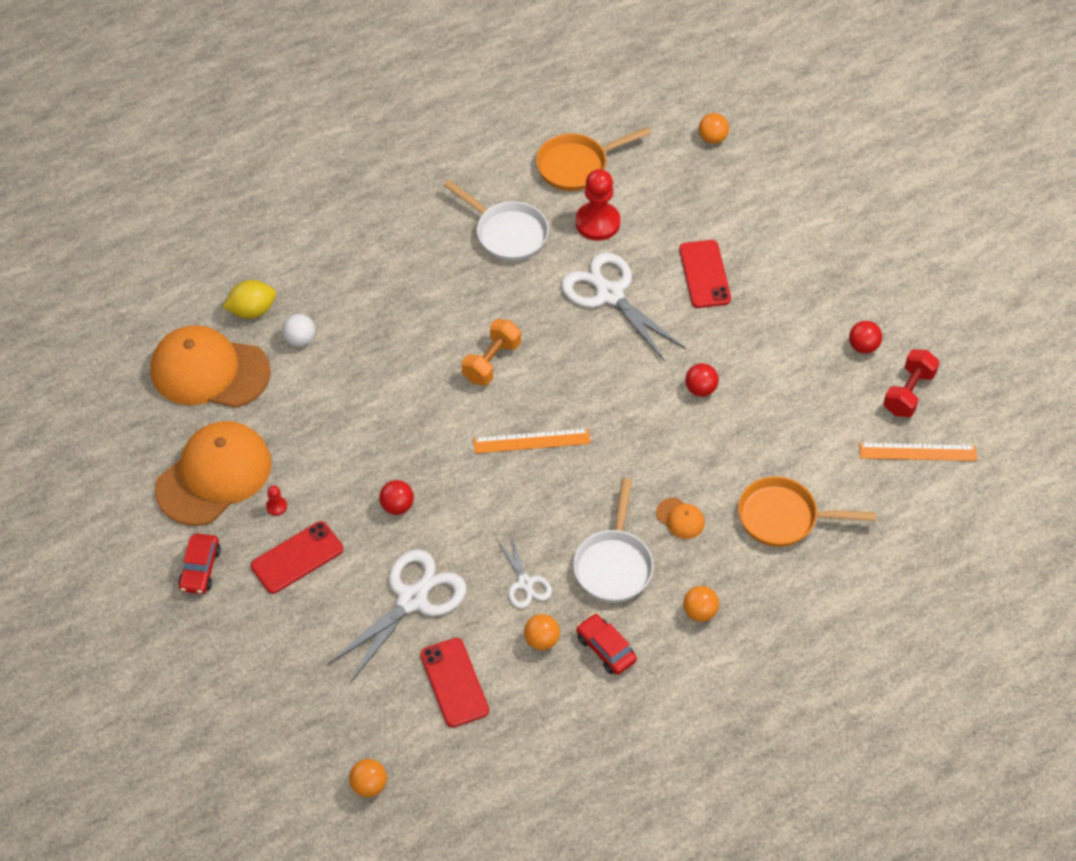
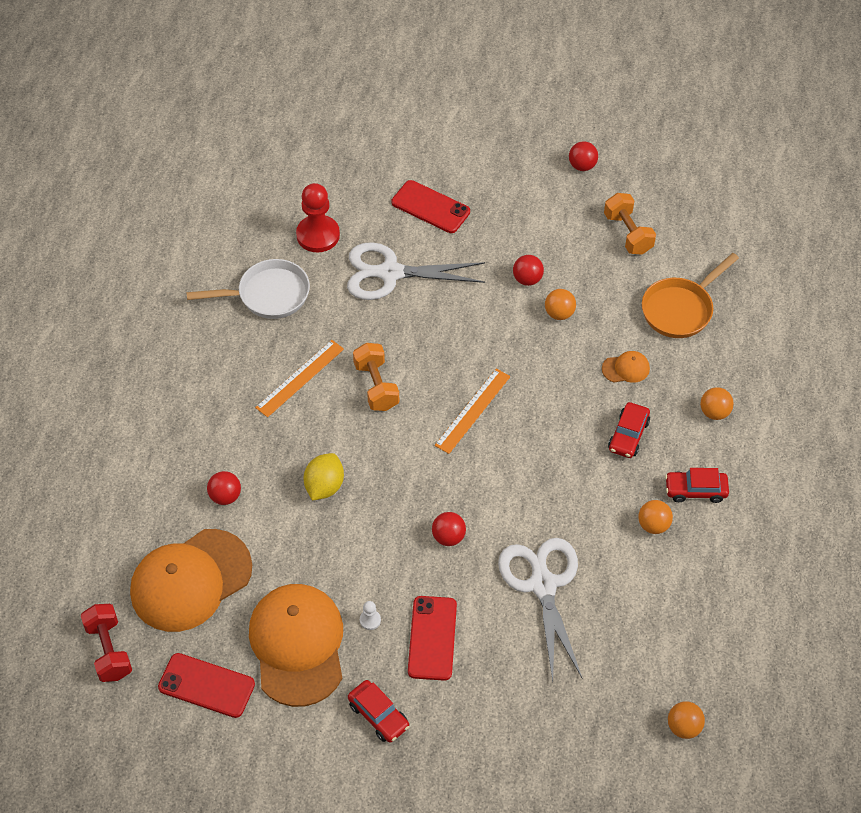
camera: 50 degrees left, 0 degrees up
(252, 310) = (162, 510): yellow lemon -> yellow lemon (324, 486)
(276, 506) = (370, 620): red pawn -> white pawn
(300, 339) = (225, 496): white ball -> red ball
(454, 682) = (641, 607): red phone -> red phone (206, 685)
(525, 583) = (594, 501): white scissors -> none
(577, 165) = (252, 210): orange pan -> none
(614, 564) = (628, 435): white pan -> red car
(712, 138) = (316, 118): orange ball -> orange ball (559, 313)
(825, 427) = (628, 233): none -> orange dumbbell
(908, 393) = (644, 170): red dumbbell -> red dumbbell (109, 650)
(917, 452) = (696, 199): orange ruler -> orange ruler (300, 378)

